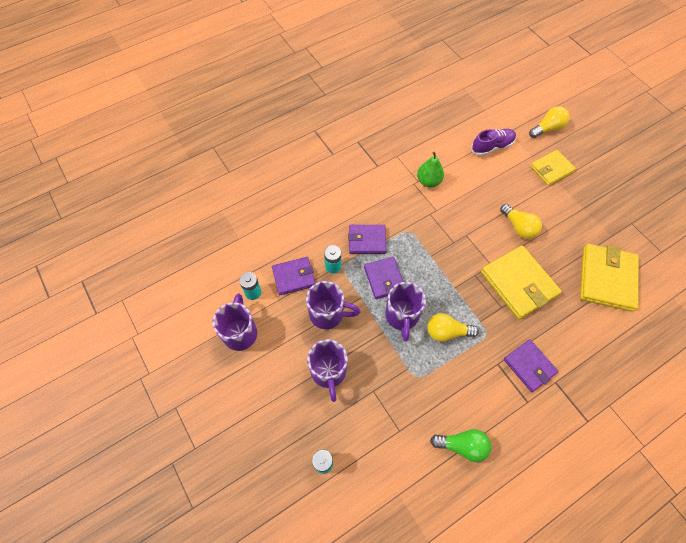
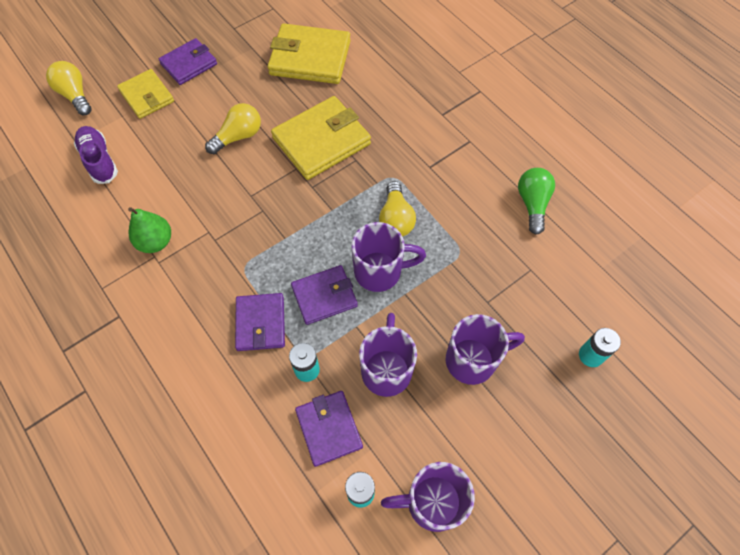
camera: 95 degrees left, 0 degrees up
(529, 366) = (427, 137): purple wallet -> purple wallet (189, 64)

